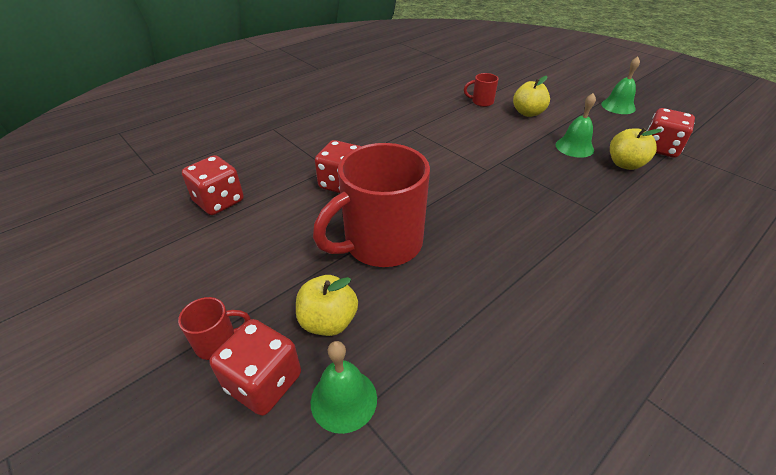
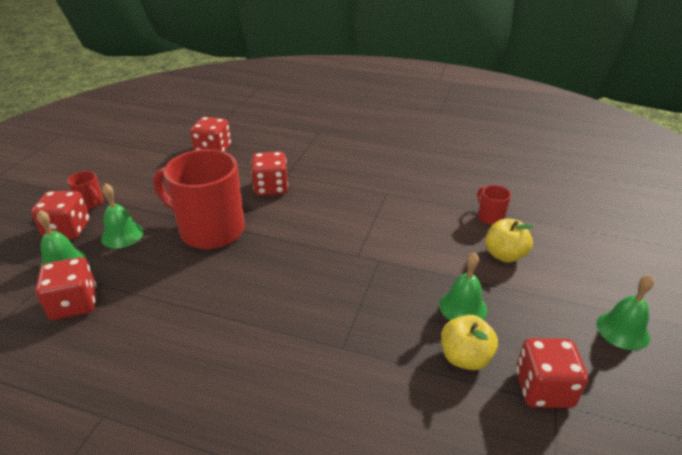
camera: 60 degrees right, 5 degrees down
(328, 321) = (122, 235): yellow apple -> green bell
(444, 398) = (74, 304): none -> red dice

